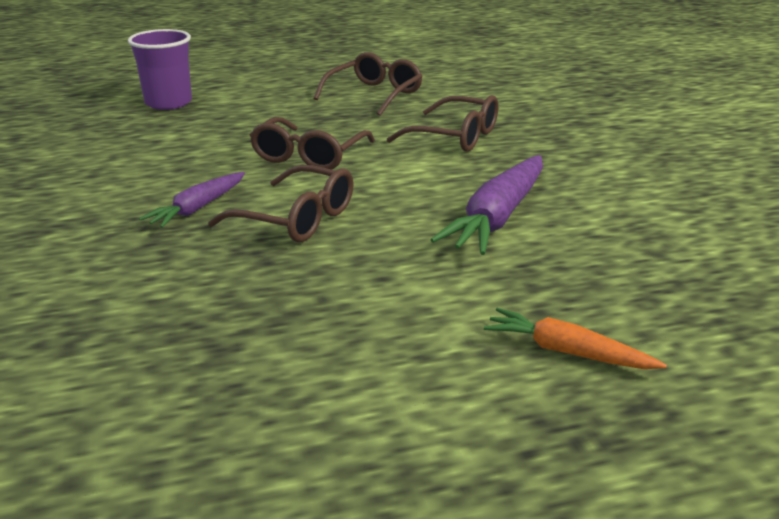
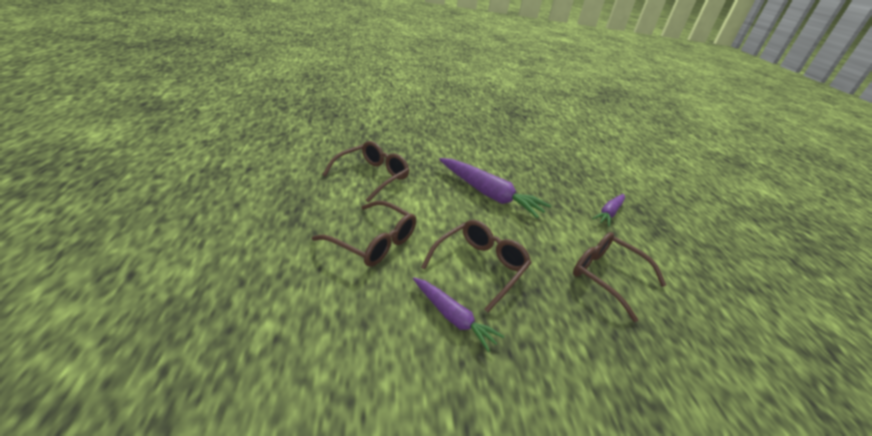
camera: 85 degrees left, 5 degrees up
(168, 103) = (153, 319): purple cup -> none
(374, 95) = (261, 185): brown glasses -> brown glasses (607, 277)
(567, 352) = (609, 213): orange carrot -> purple carrot

